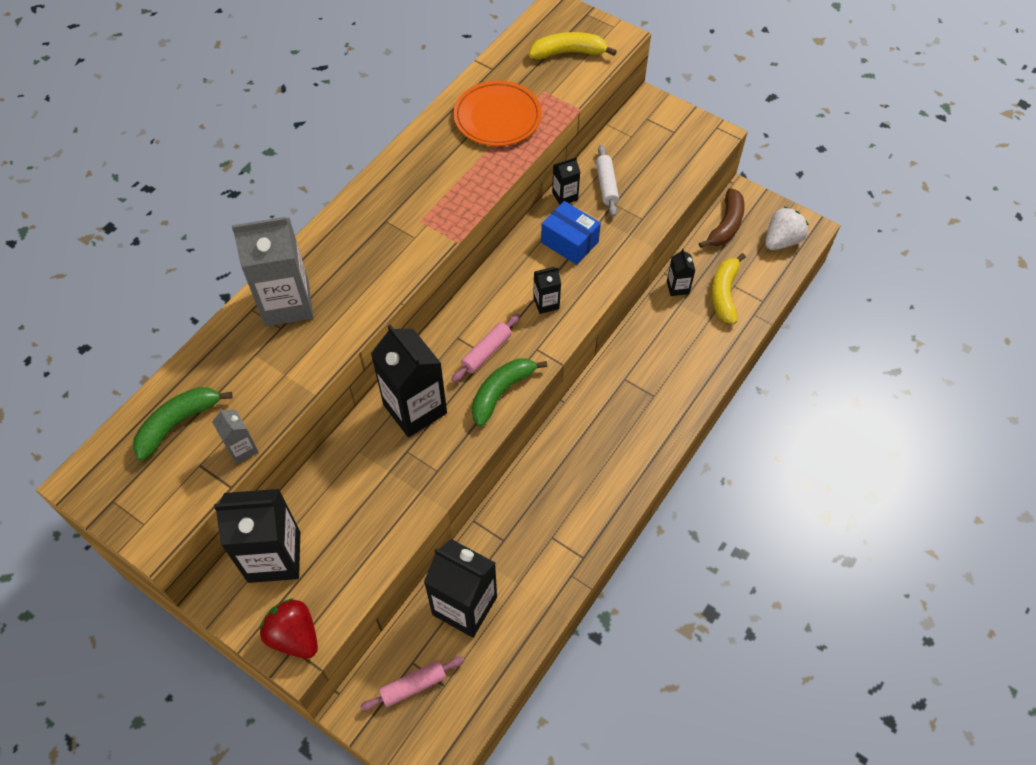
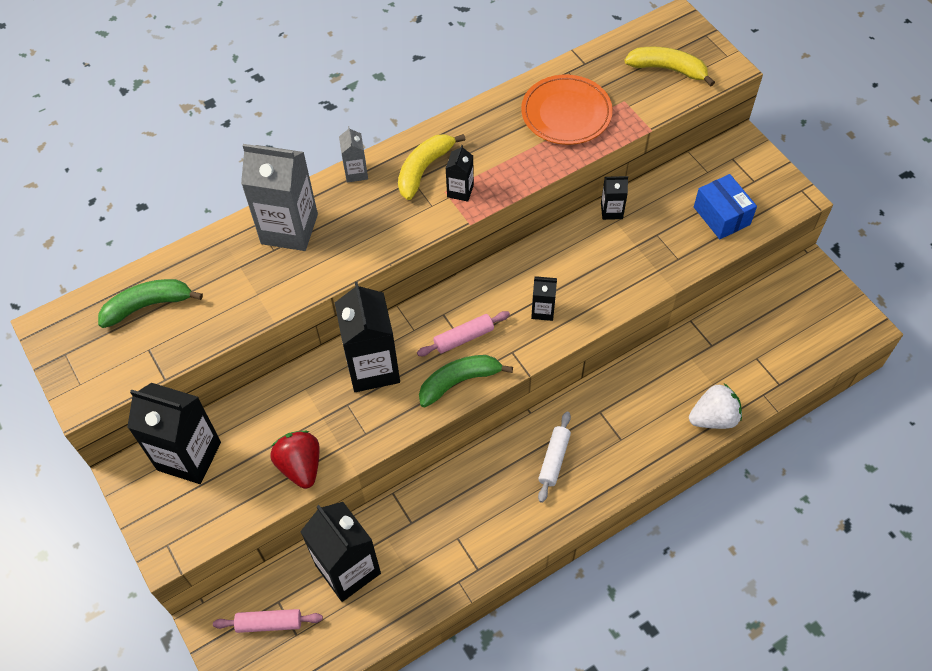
camera: 25 degrees right, 0 degrees up
(242, 449) = (190, 348): grey carton -> grey carton (356, 172)
(294, 636) = (173, 534): red strawberry -> red strawberry (300, 466)
(569, 242) = (594, 258): blue box -> blue box (721, 216)
(606, 185) = (658, 213): white rolling pin -> white rolling pin (554, 459)
(677, 287) = (697, 340): black carton -> black carton (460, 191)
(724, 294) = (742, 363): yellow banana -> yellow banana (424, 169)
(726, 225) = (778, 293): brown banana -> none
(781, 241) = (830, 329): white strawberry -> white strawberry (713, 418)

